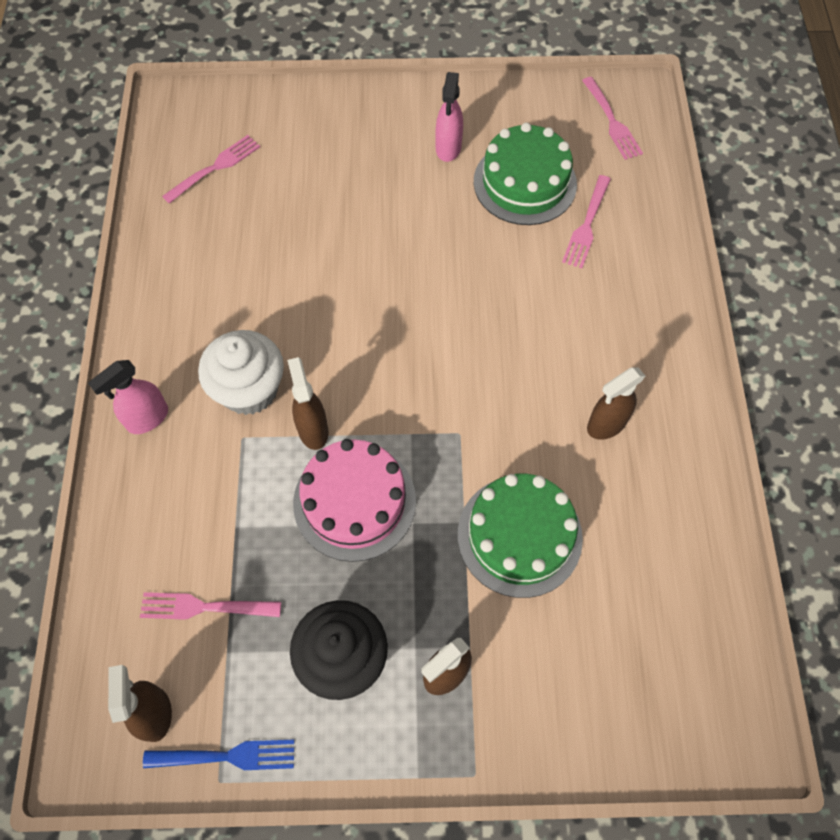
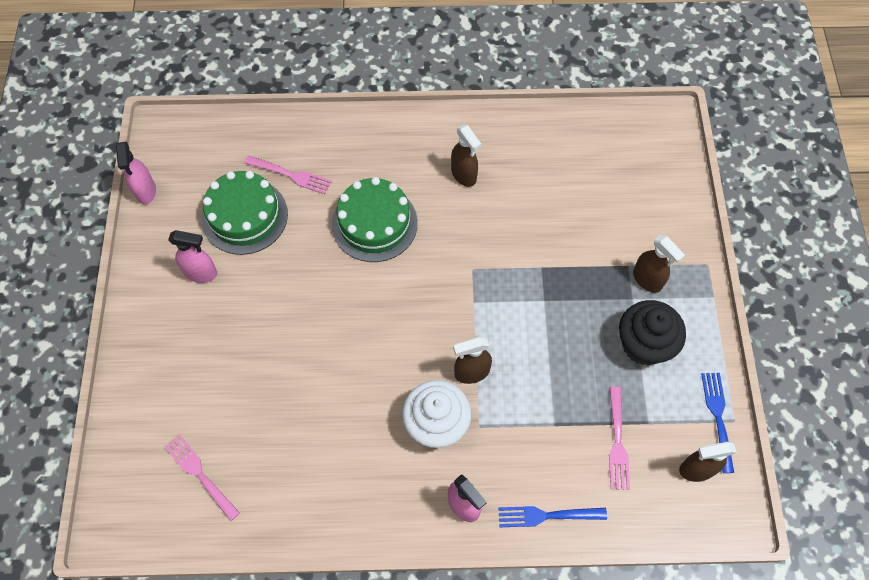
camera: 90 degrees left, 0 degrees up
(122, 513) = (548, 515): none -> blue fork
(354, 501) = (529, 340): pink cake -> none
(519, 536) = (549, 233): green cake -> green cake (374, 223)
(551, 89) = (145, 191): none -> pink spray bottle
(611, 121) = (187, 150): pink fork -> none

